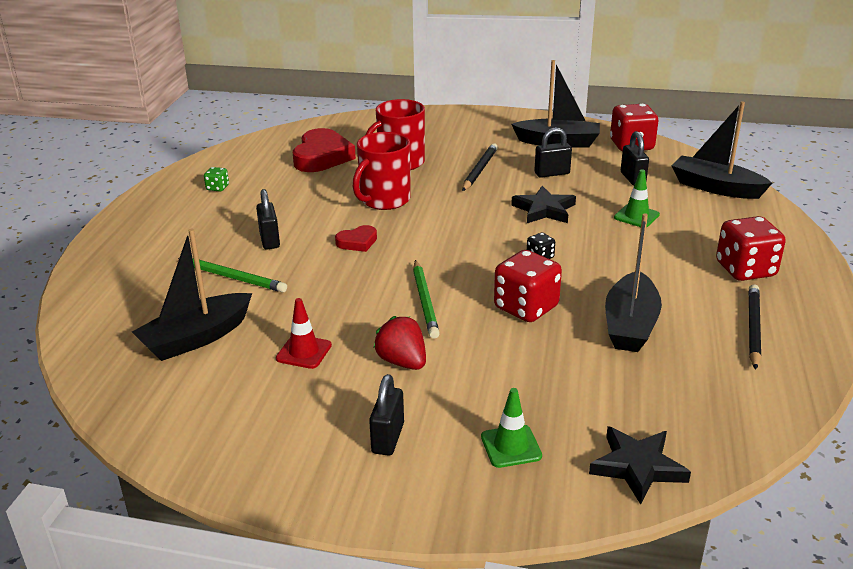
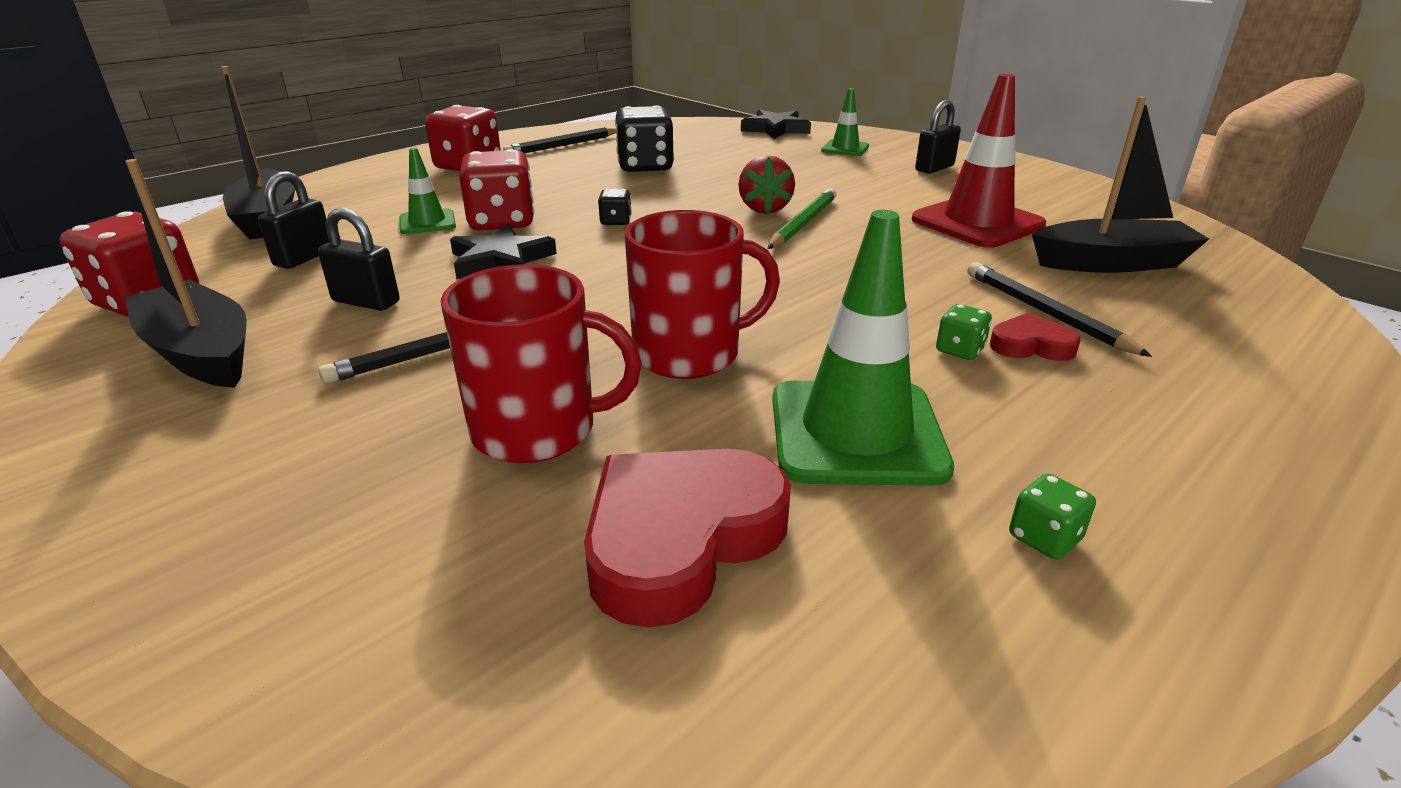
camera: 145 degrees left, 0 degrees up
(233, 277) = (1045, 313): green pencil -> black pencil
(270, 240) = (959, 350): black padlock -> green dice
(292, 195) = (856, 433): none -> green traffic cone
(304, 352) = (977, 223): red traffic cone -> red traffic cone, size x1.90
(357, 242) = (814, 302): red heart -> red heart (1031, 345)
(402, 362) = (879, 195): red strawberry -> red strawberry (764, 209)
(526, 308) = (709, 195): red dice -> red dice (502, 222)
(630, 325) = (645, 167): black boat -> black dice

